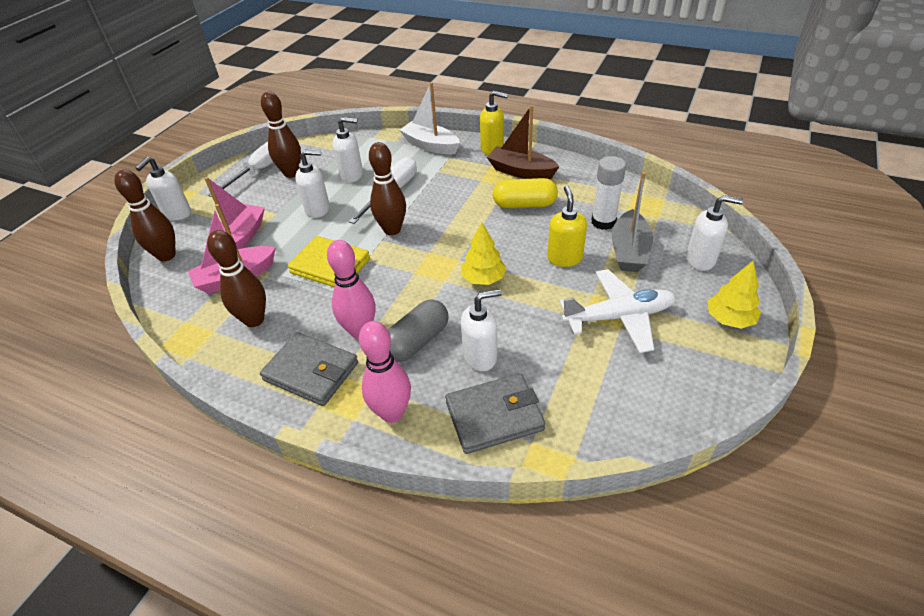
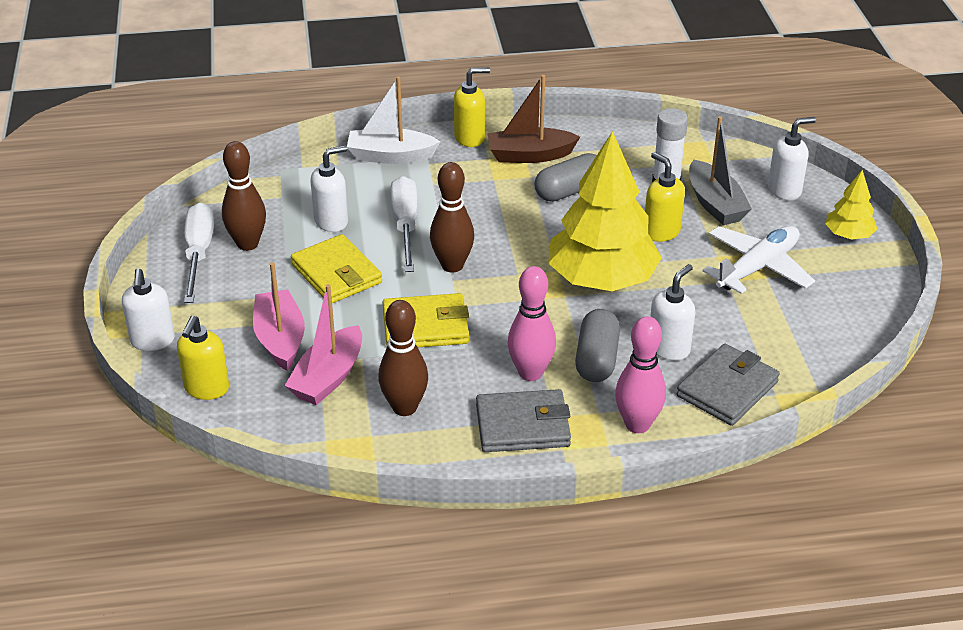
camera: 35 degrees left, 5 degrees down
(166, 255) = (206, 389): brown bowling pin -> yellow soap dispenser
(318, 209) = (336, 274): white soap dispenser -> yellow wallet
(483, 279) = (601, 279): yellow tree -> yellow tree, size x2.13
(524, 205) = (569, 191): yellow capsule -> grey capsule

